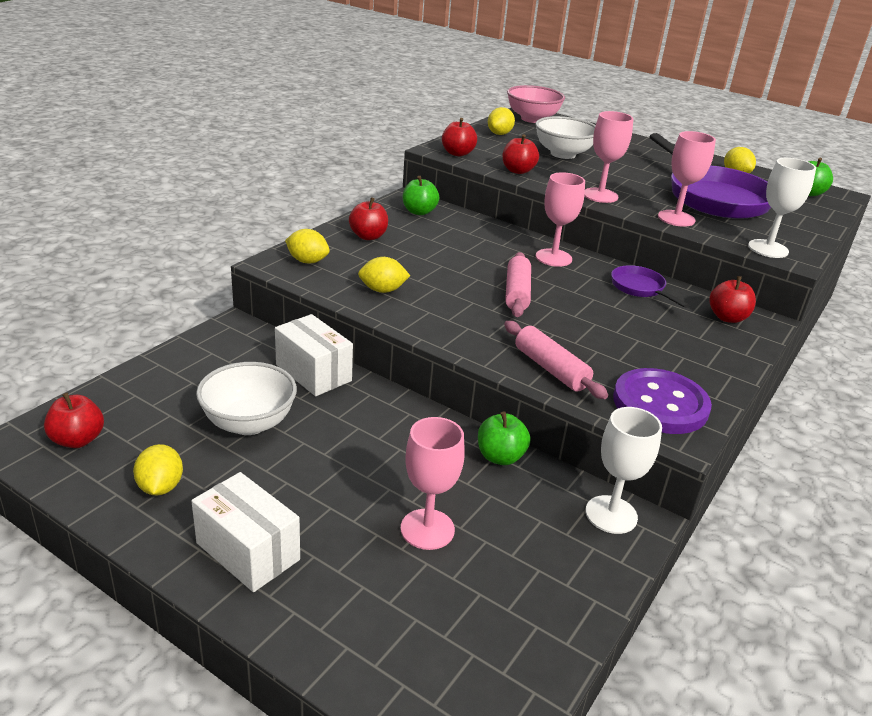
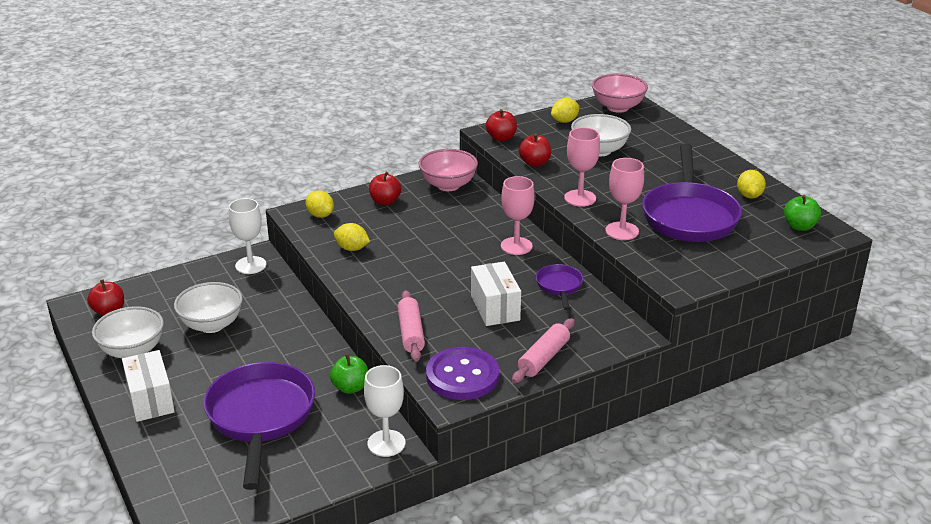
camera: 30 degrees right, 0 degrees up
(160, 487) = (132, 351): yellow lemon -> white bowl
(313, 373) = (280, 300): white box -> white box (495, 308)
(419, 212) = (448, 185): green apple -> pink bowl
(427, 529) = (260, 417): pink goblet -> purple pan
(517, 293) = (451, 270): pink rolling pin -> pink rolling pin (543, 358)
(727, 318) = (605, 326): red apple -> none
(768, 249) = (669, 273): white goblet -> white goblet (250, 265)

